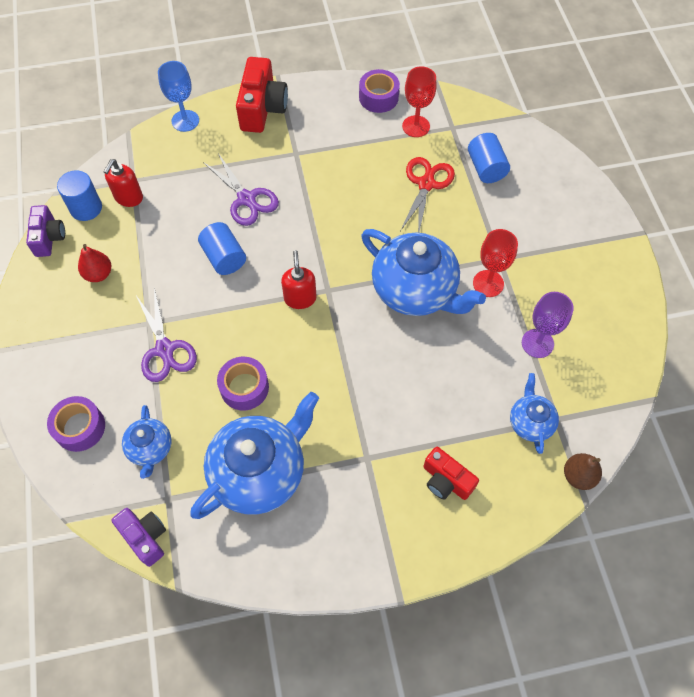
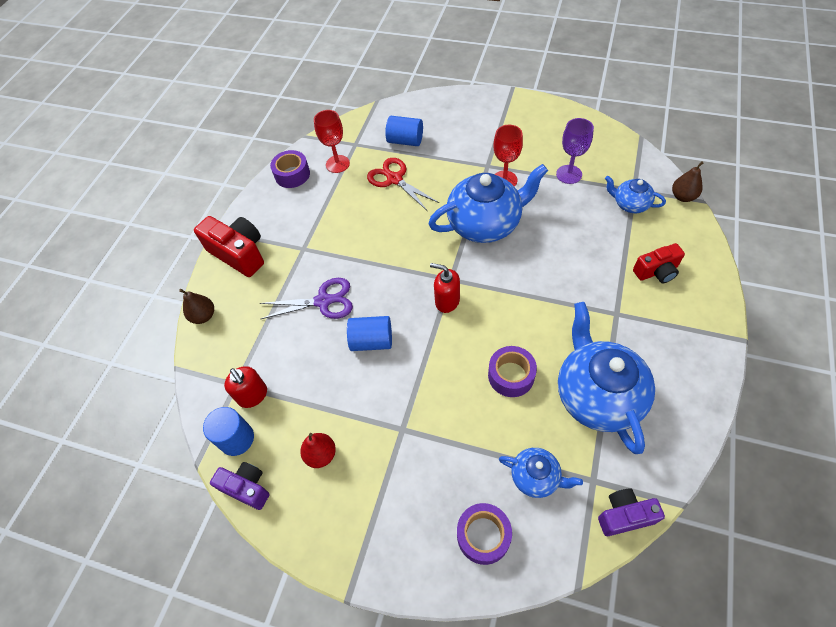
camera: 55 degrees left, 5 degrees down
(165, 349) = (438, 425): purple scissors -> none
(185, 121) = (204, 316): blue goblet -> brown pear

